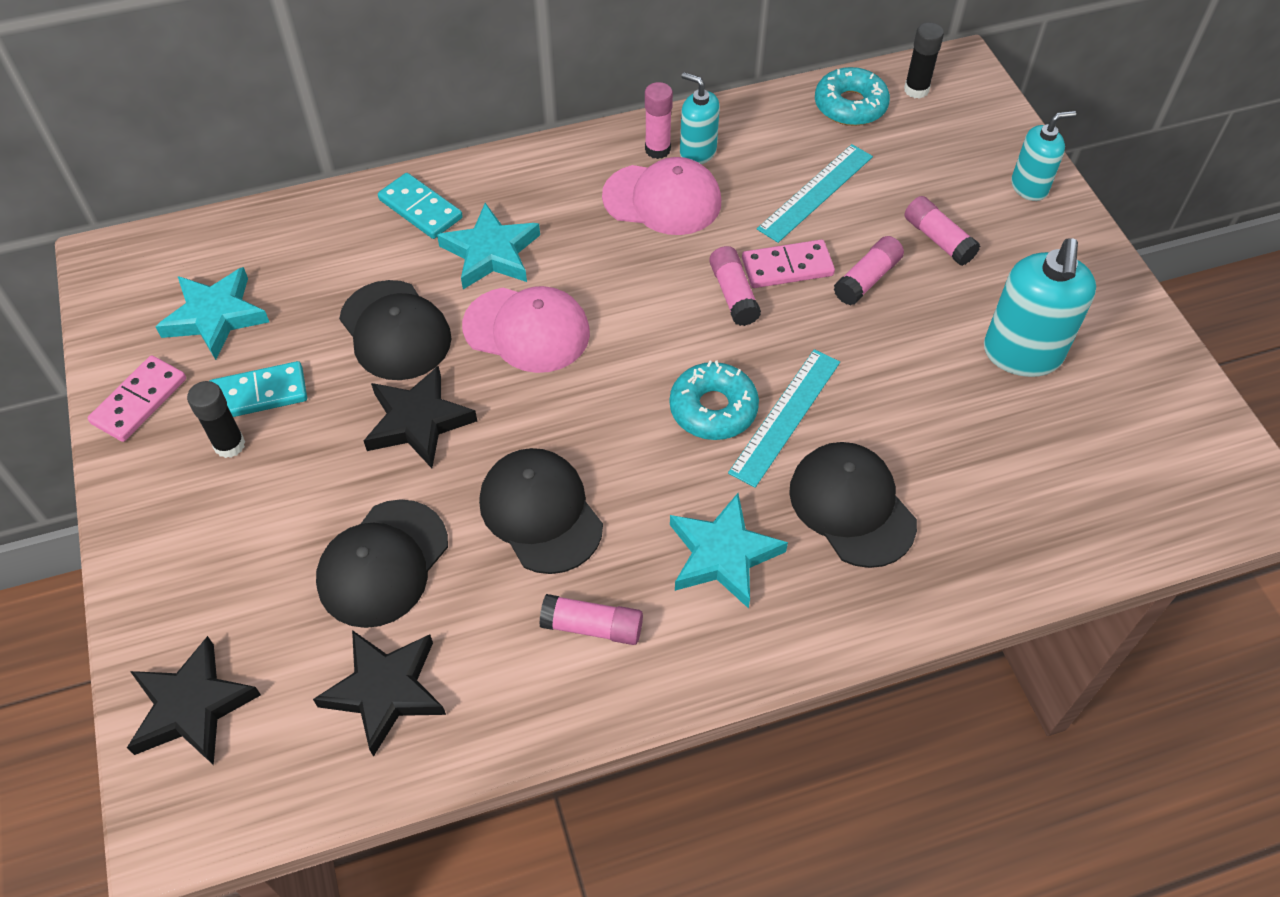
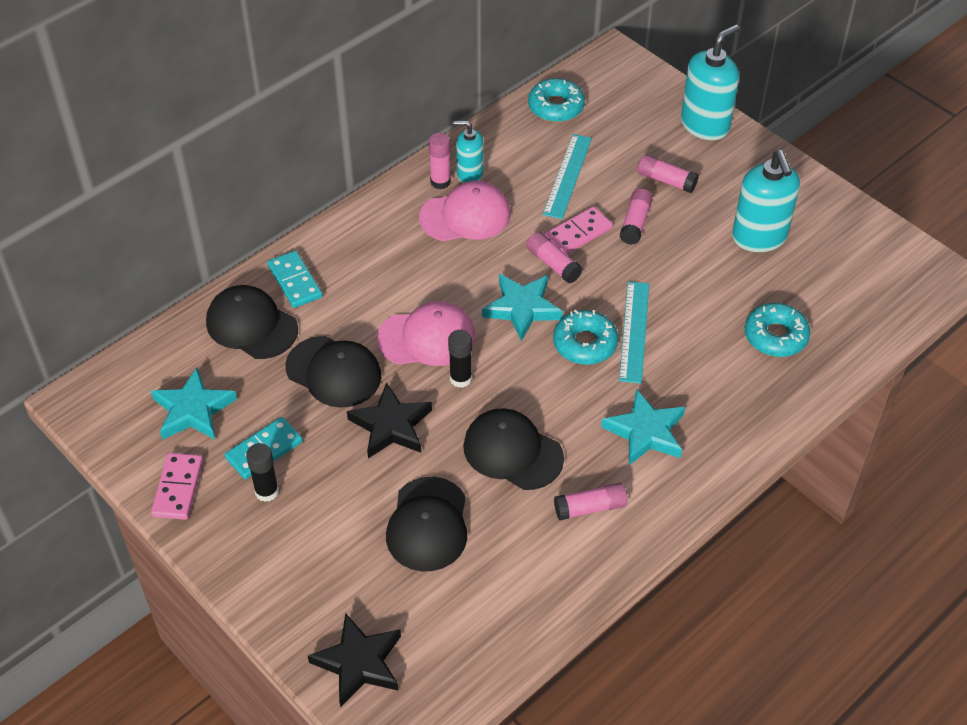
camera: 25 degrees left, 5 degrees down
(385, 691) = (482, 600): black star -> none
(420, 209) = (295, 281): turquoise domino -> turquoise domino turned 45 degrees clockwise
(491, 253) = (367, 294): turquoise star -> turquoise star (522, 308)
(851, 506) = (708, 371): black cap -> black cap (251, 325)
(916, 90) = (594, 81): black glue stick -> black glue stick (460, 378)
(971, 493) = (775, 336): none -> turquoise donut
(1029, 187) = (705, 125): turquoise soap dispenser -> turquoise soap dispenser, size x1.66

